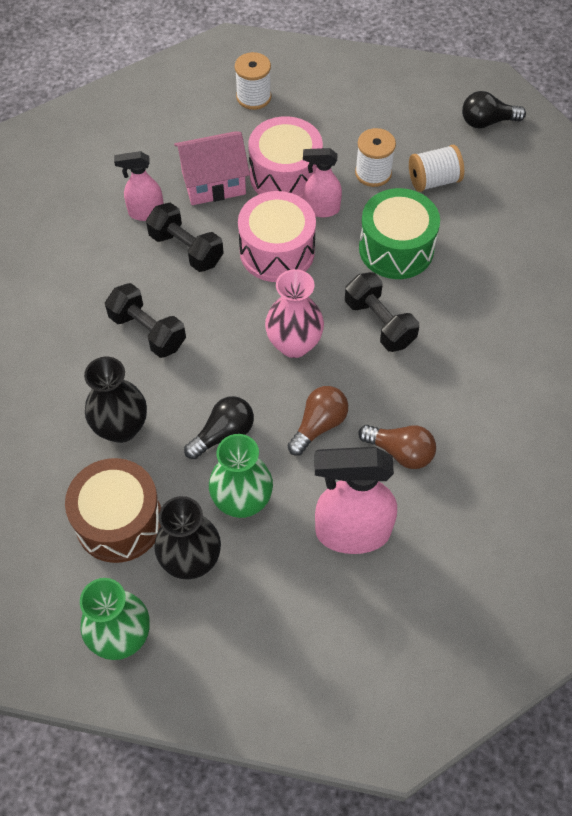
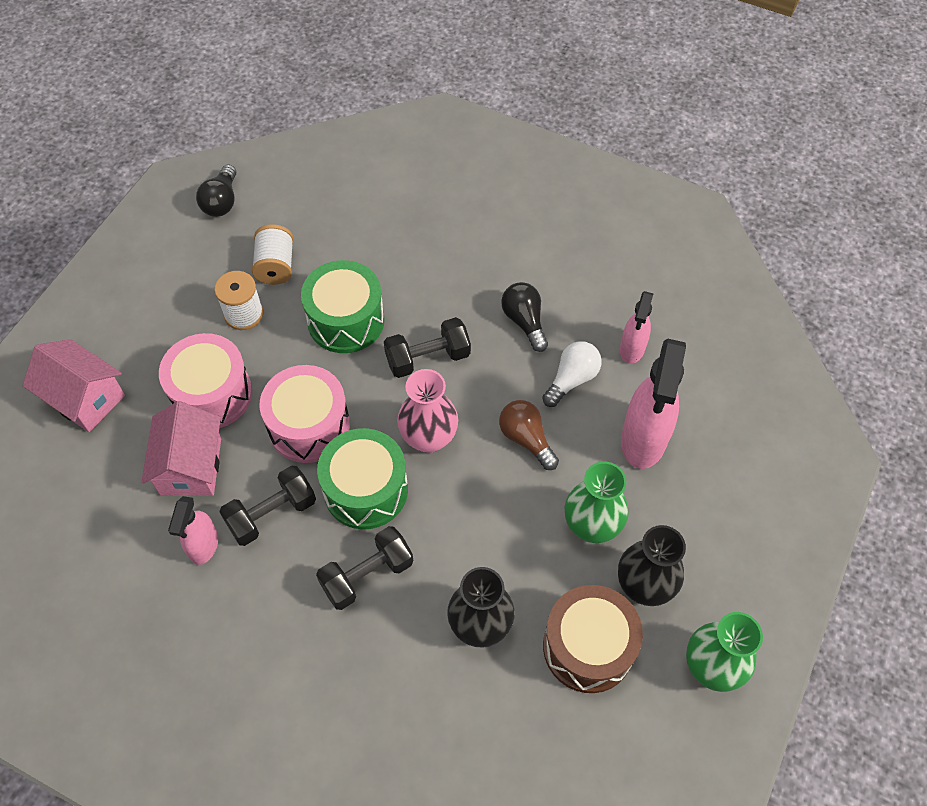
camera: 75 degrees left, 0 degrees up
(223, 434) = (513, 526): black light bulb -> black light bulb (524, 321)
(227, 309) = (366, 490): none -> green drum
(253, 97) = (85, 398): white spool -> pink house
(321, 209) = (271, 372): pink spray bottle -> pink spray bottle (632, 349)
(400, 452) = (572, 379): brown light bulb -> white light bulb

